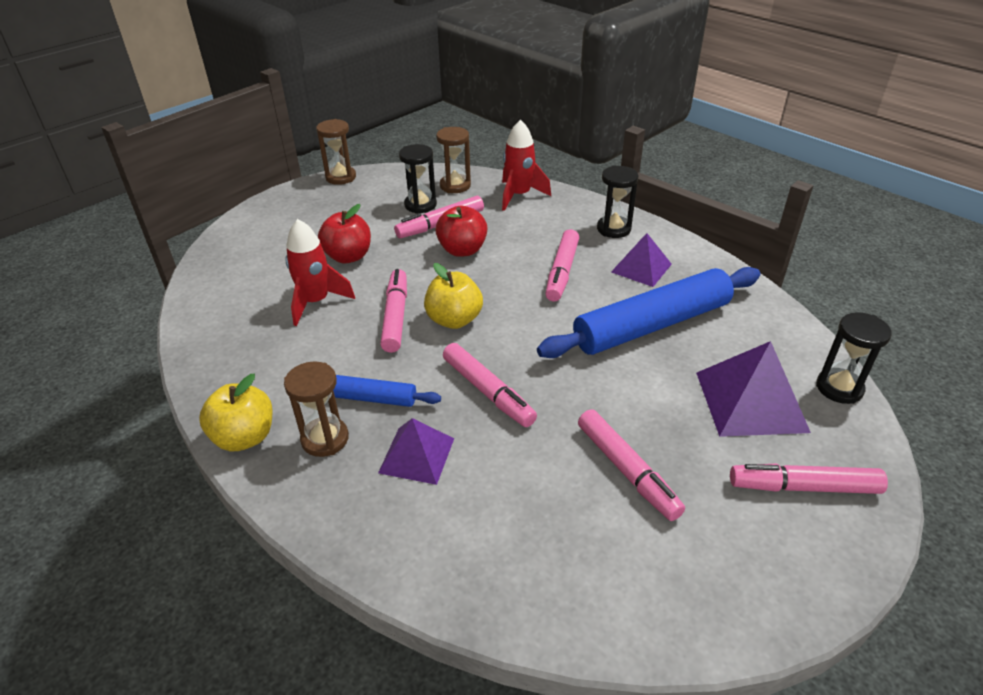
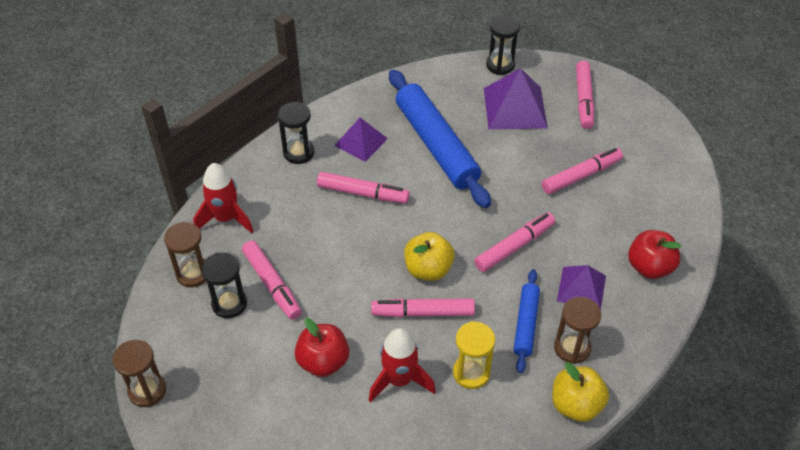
camera: 90 degrees left, 10 degrees up
(311, 351) = (471, 373): none -> yellow hourglass
(462, 250) = (321, 265): red apple -> red apple (649, 267)

